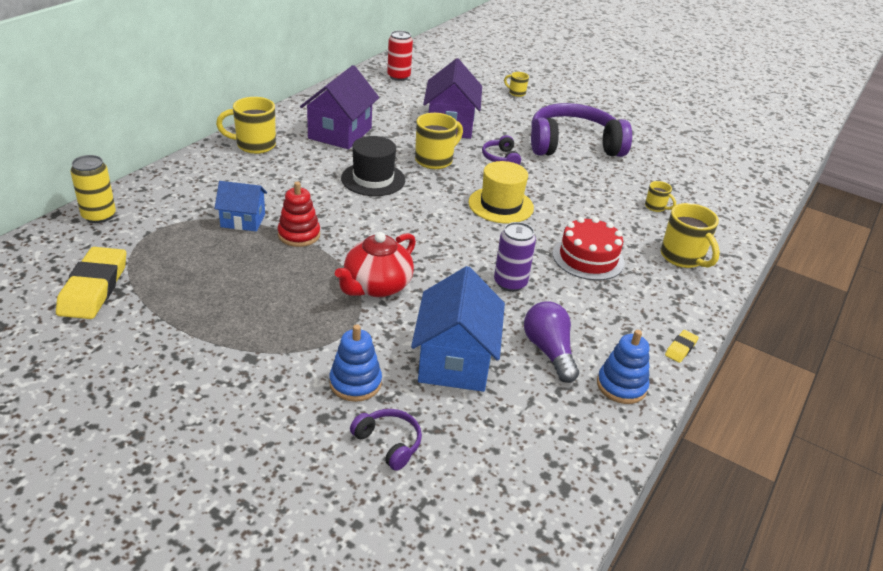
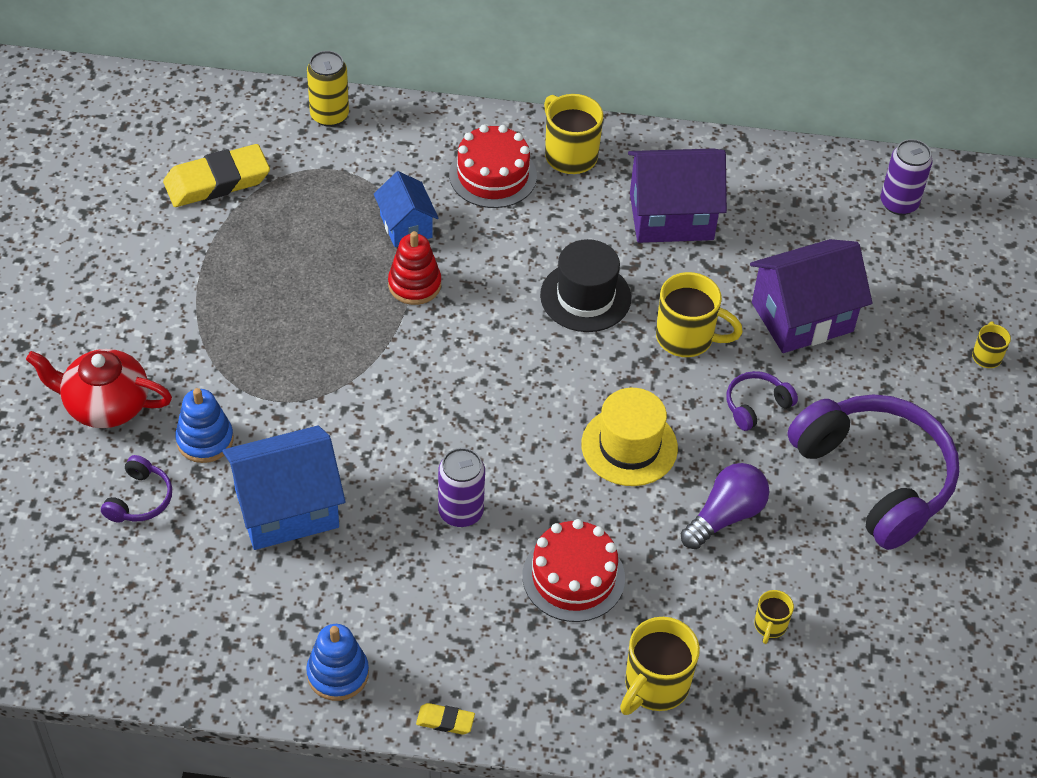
camera: 65 degrees right, 15 degrees up
(238, 175) = (493, 175): none -> red cake
(376, 286) = (368, 392): red teapot -> red teapot (105, 405)
(398, 76) = (899, 203): red can -> purple can
(549, 351) = (356, 588): purple light bulb -> purple light bulb (725, 516)

